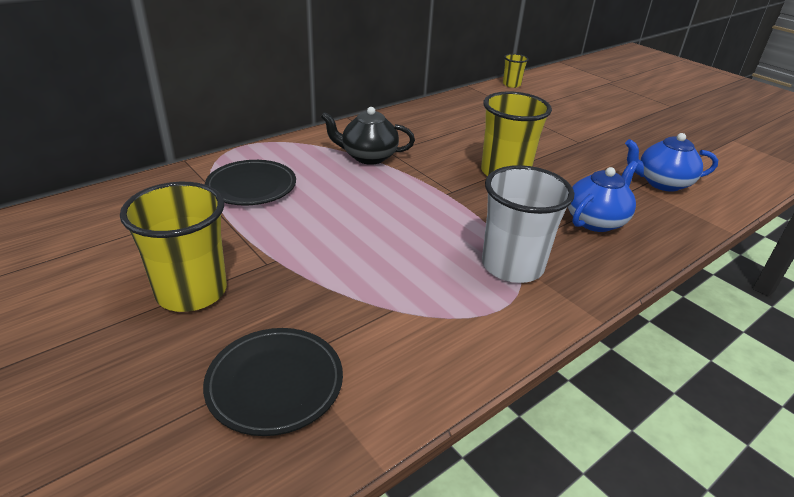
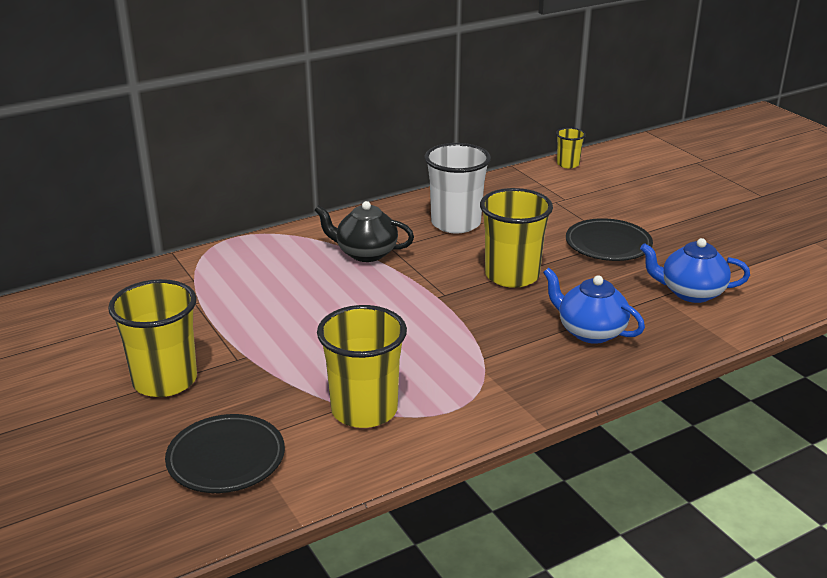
camera: 10 degrees right, 5 degrees down
(251, 186) = (236, 283): black plate -> black plate (608, 244)
(413, 313) = (364, 410): none -> yellow cup
(512, 266) = (478, 372): white cup -> white cup (455, 223)
(596, 221) = (590, 332): blue teapot -> blue teapot turned 105 degrees counterclockwise

